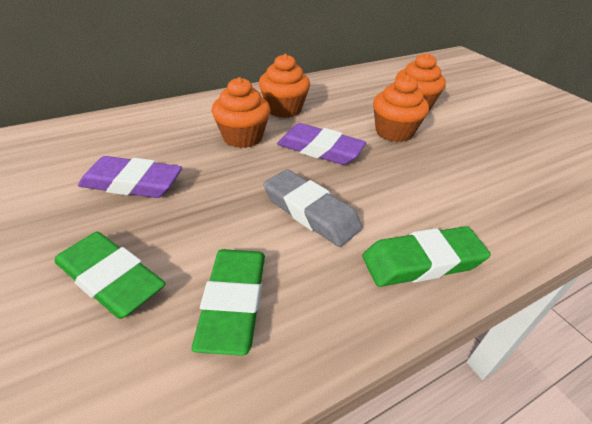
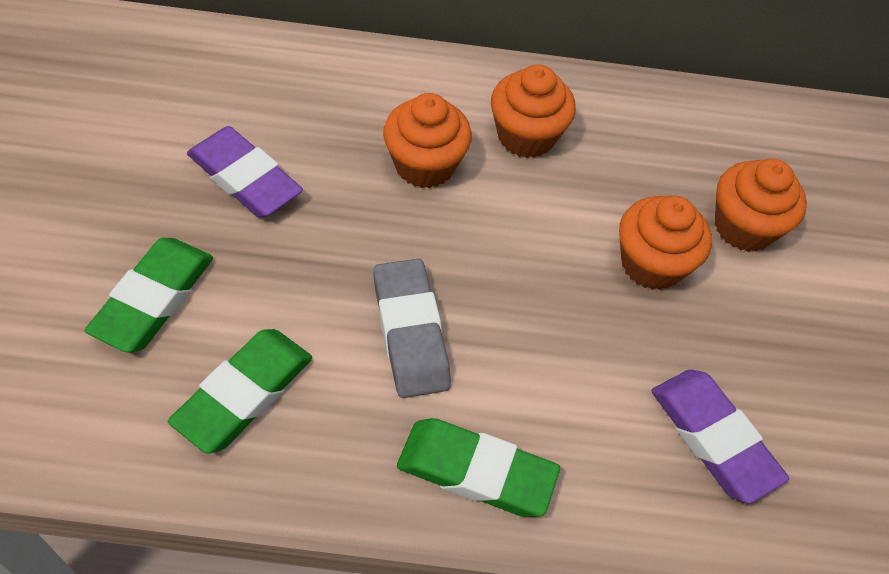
camera: 30 degrees right, 15 degrees up
(111, 279) = (154, 299): green eraser -> green eraser turned 45 degrees clockwise
(320, 149) = (510, 240): purple eraser -> purple eraser (713, 438)

